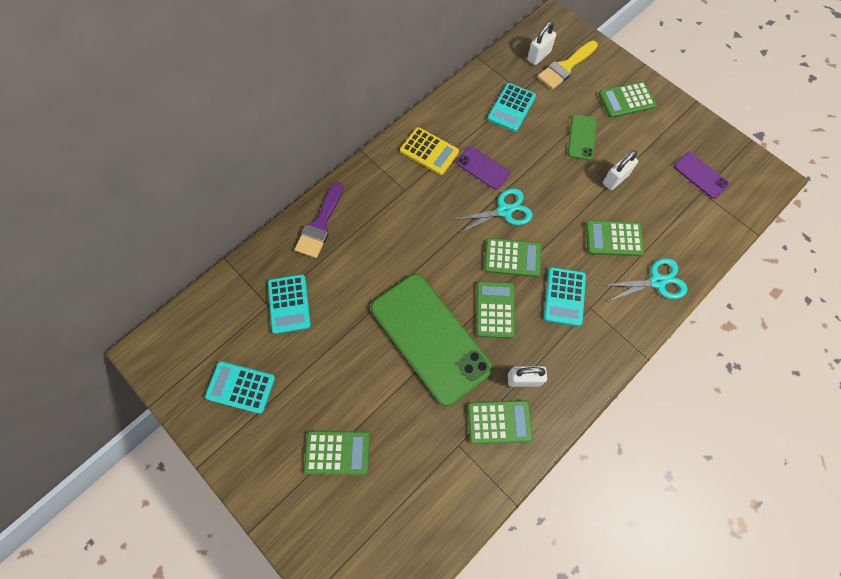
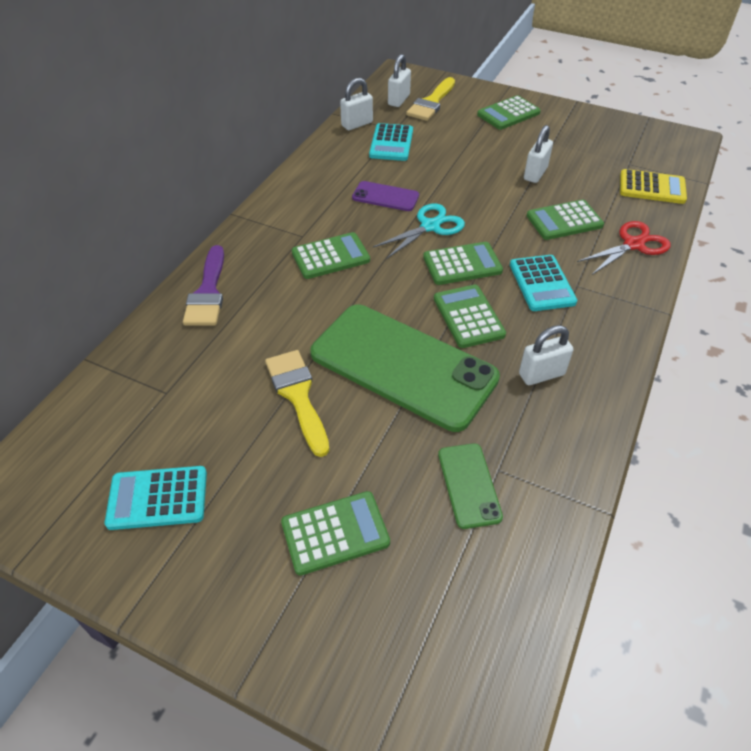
camera: 20 degrees left, 20 degrees down
(289, 304) = (196, 383): turquoise calculator -> none
(351, 338) = (298, 395): none -> yellow brush
(429, 151) = (316, 197): yellow calculator -> yellow calculator (652, 187)
(492, 76) = (357, 124): none -> white padlock
(499, 422) = (536, 427): green calculator -> green calculator (330, 256)
(582, 137) = (480, 150): green phone -> green phone (469, 485)
(657, 281) = (633, 244): turquoise scissors -> red scissors
(700, 175) = (619, 152): purple phone -> none

